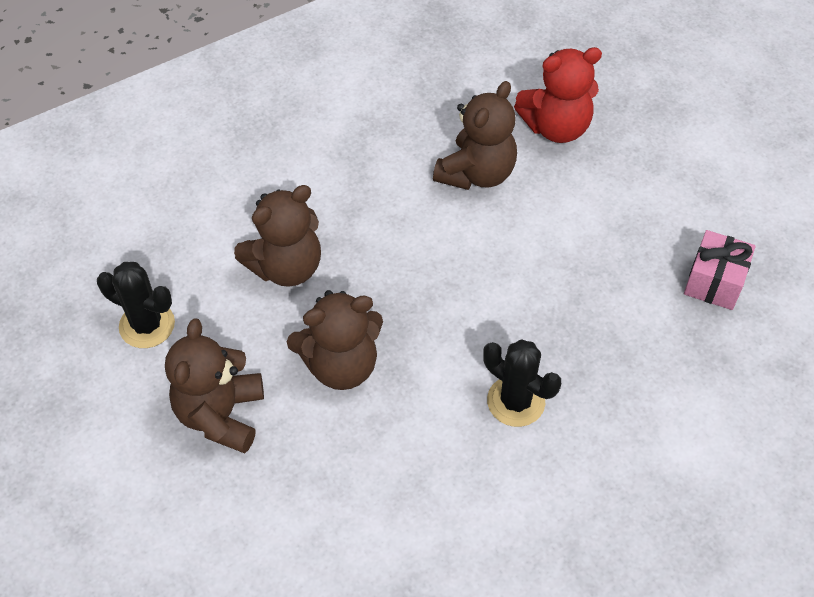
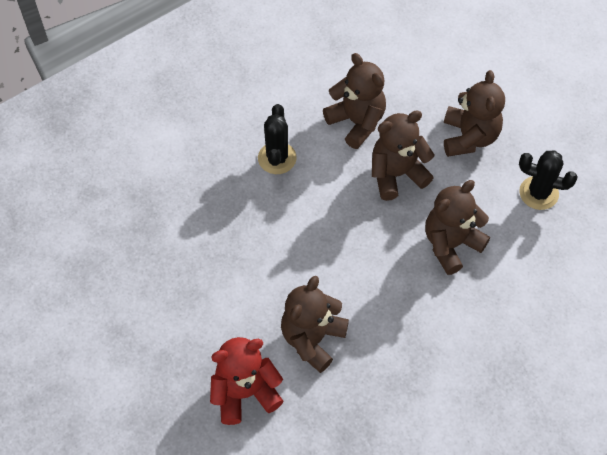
camera: 175 degrees right, 5 degrees up
(389, 452) = (356, 122): none -> brown teddy bear
(516, 401) = (277, 158): black cactus -> black cactus turned 60 degrees clockwise
(714, 282) = (130, 253): pink gift -> none

